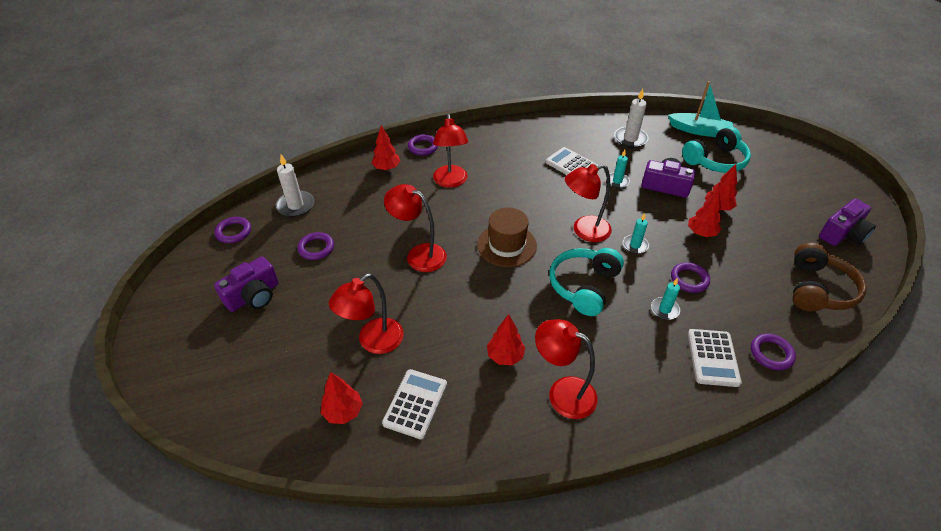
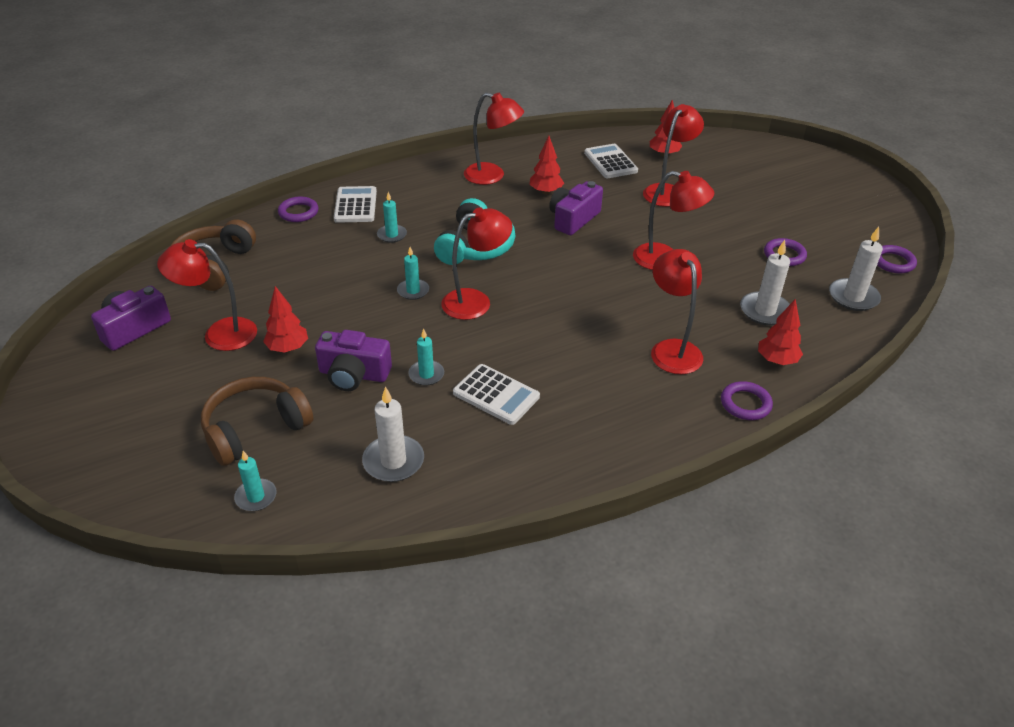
camera: 170 degrees right, 5 degrees down
(254, 296) = (807, 212): purple camera -> purple camera (573, 219)
(369, 201) = (765, 311): none -> white candle
(415, 404) = (610, 162): white calculator -> white calculator turned 150 degrees clockwise
(507, 245) = (568, 277): brown hat -> none
(689, 279) = (357, 262): purple ring -> none
(699, 131) = (256, 497): turquoise boat -> turquoise candle
(701, 233) = (324, 312): red tree -> none
(715, 161) = (255, 429): turquoise headphones -> brown headphones
(773, 223) = (219, 334): none -> red lamp

